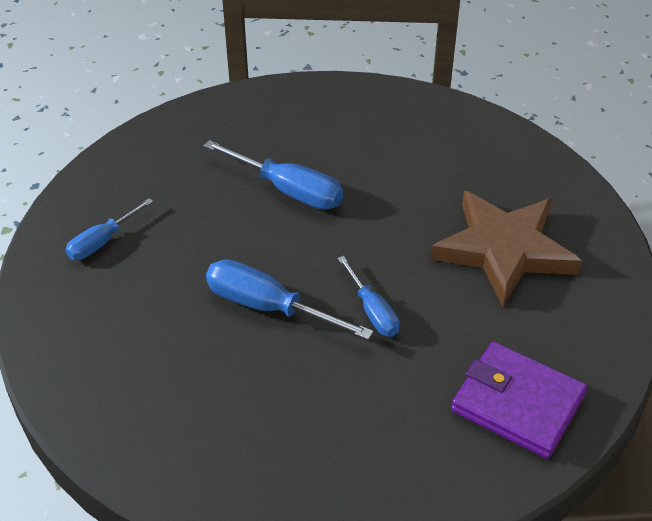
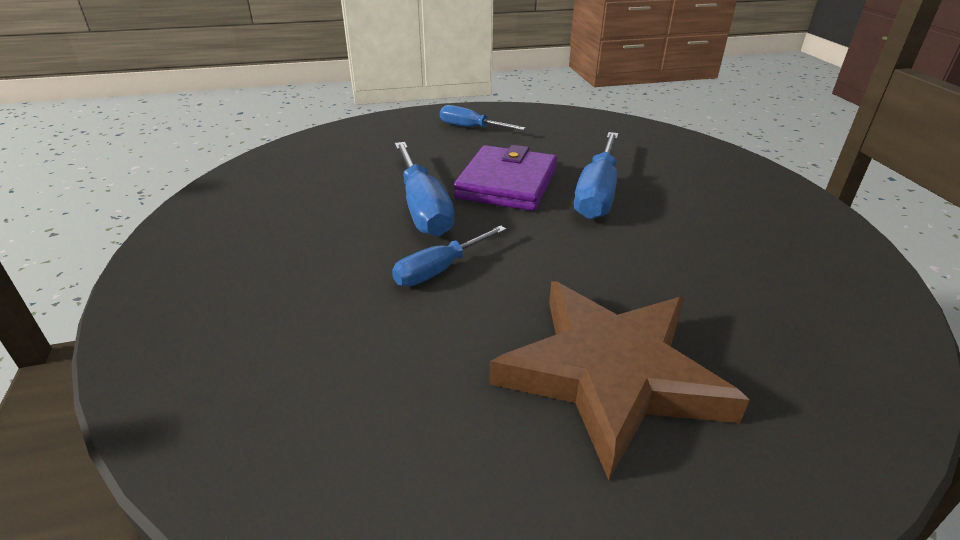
camera: 75 degrees right, 10 degrees down
(269, 307) = (423, 208): blue screwdriver -> blue screwdriver turned 150 degrees clockwise
(517, 403) = (299, 419): purple wallet -> purple wallet (507, 183)

